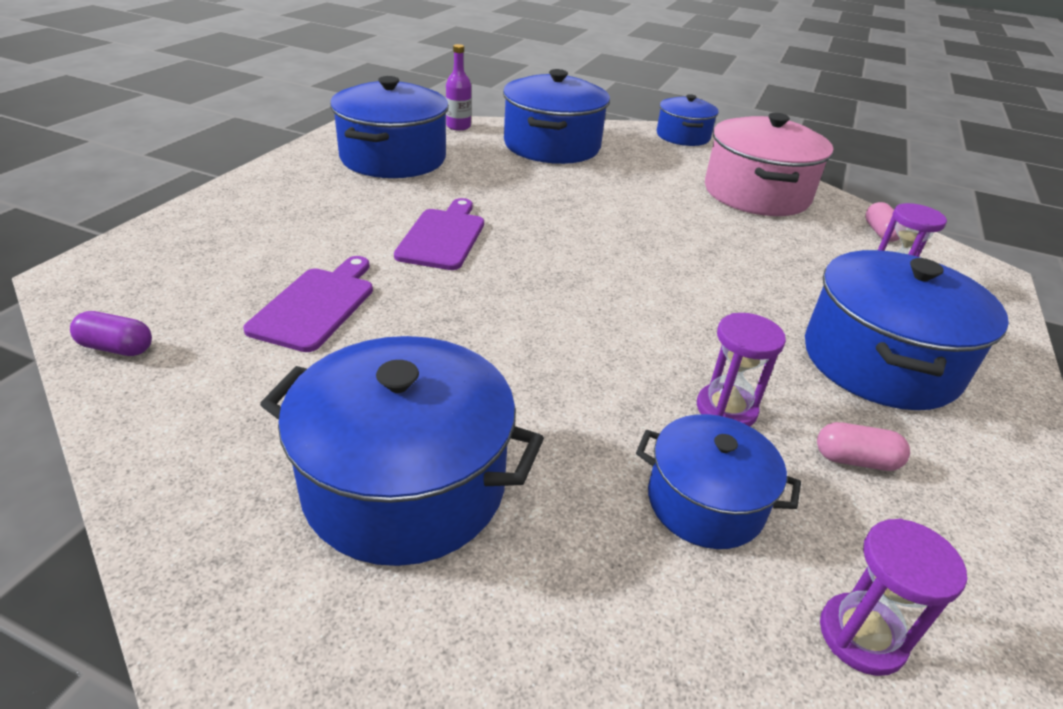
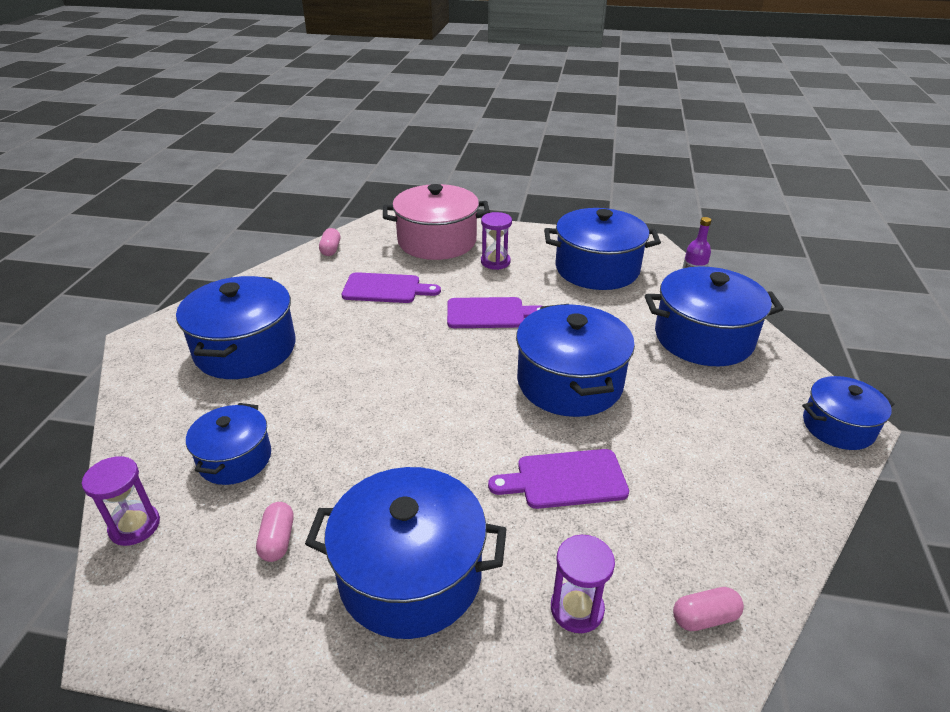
camera: 80 degrees right, 0 degrees up
(116, 348) = (330, 249): purple capsule -> pink capsule
(599, 219) = (569, 382): none -> blue pot
(726, 409) = (323, 468): purple hourglass -> purple hourglass (495, 262)
(742, 253) = (565, 479): none -> purple cutting board
(756, 194) = (722, 494): pink pot -> pink pot (437, 241)

